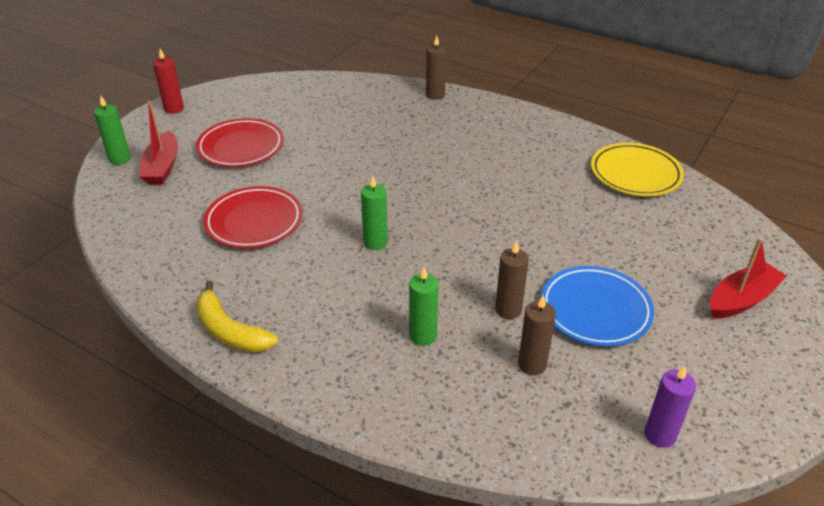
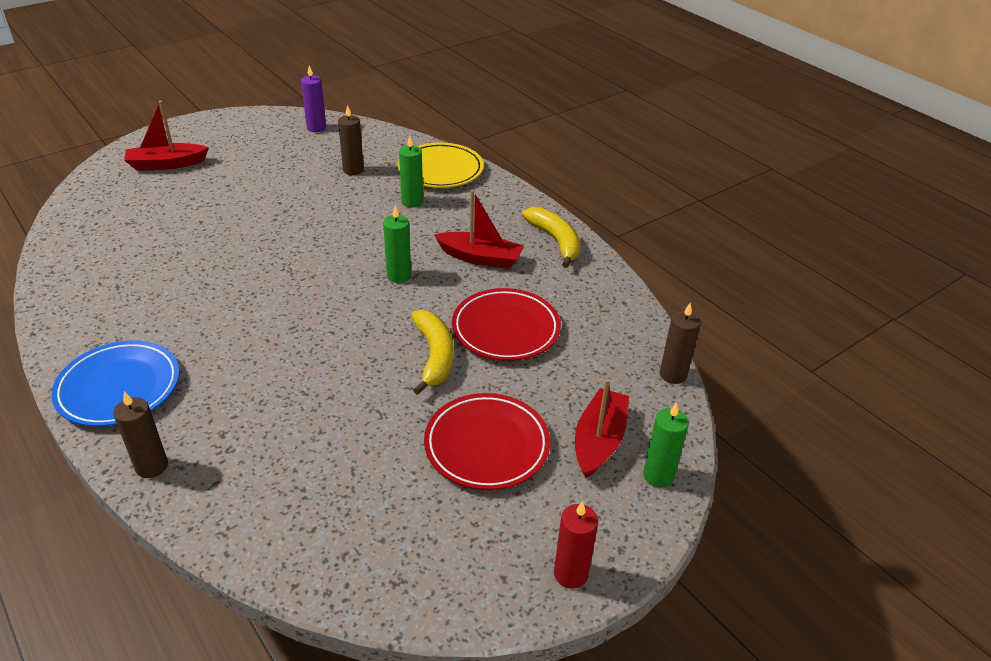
camera: 160 degrees left, 0 degrees up
(304, 187) = (434, 356): none -> yellow banana
(306, 284) = (480, 258): none -> red boat
(508, 310) = (336, 200): brown candle -> brown candle (673, 374)
(595, 310) = (275, 184): blue plate -> blue plate (119, 388)
(635, 174) = (83, 270): yellow plate -> yellow plate (440, 170)

